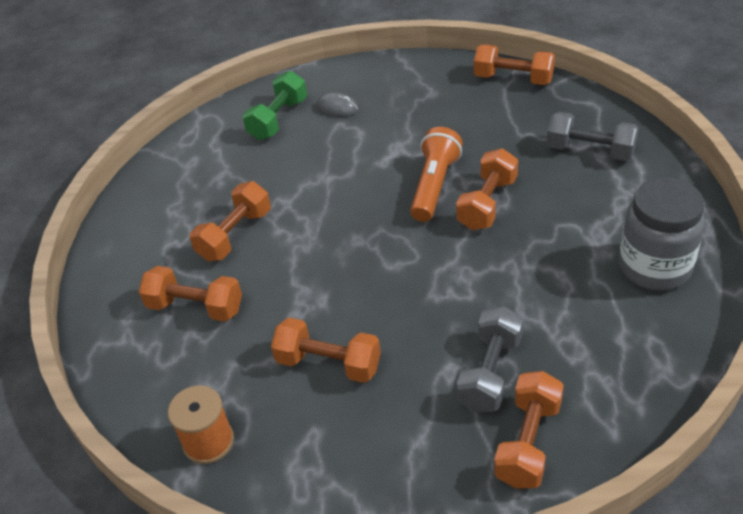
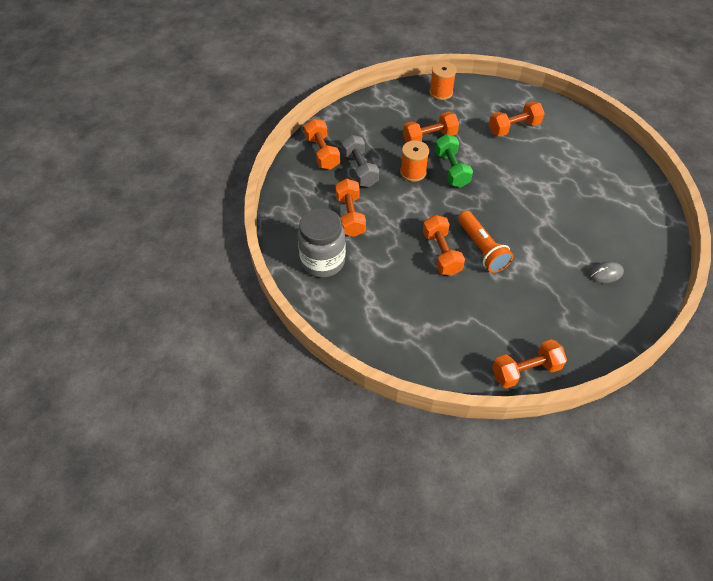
camera: 135 degrees right, 10 degrees up
(235, 235) = (545, 165): orange dumbbell -> orange dumbbell (350, 216)
(278, 119) = (627, 244): green dumbbell -> green dumbbell (451, 169)
(414, 322) = (413, 172): none -> orange spool
(590, 151) = (417, 327): grey dumbbell -> none

